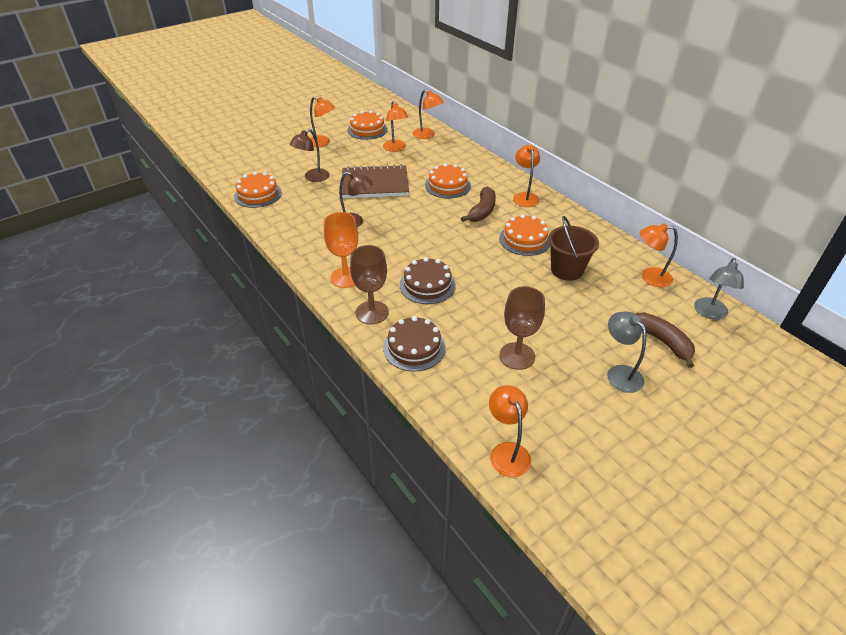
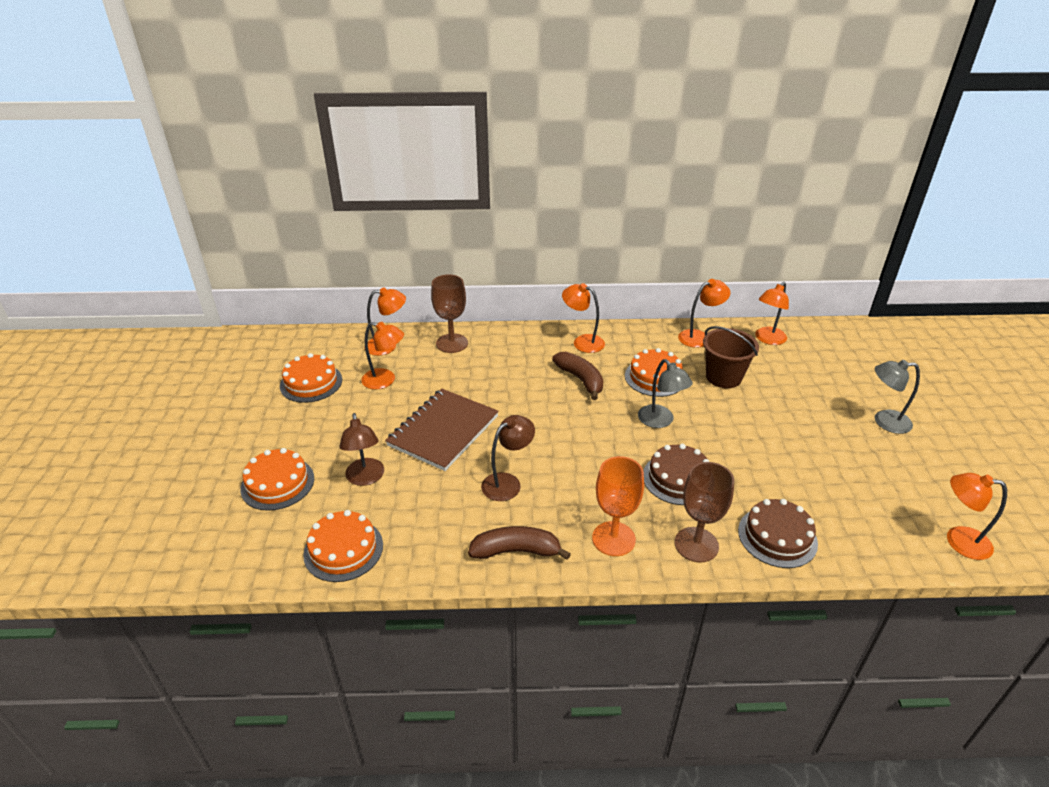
camera: 55 degrees left, 5 degrees down
(323, 143) = (291, 433): orange lamp -> orange lamp (699, 337)
(447, 185) = (508, 379): orange cake -> orange cake (277, 483)
(517, 356) = (830, 470): brown goblet -> brown goblet (452, 343)
(662, 341) = (856, 378): brown banana -> brown banana (516, 551)
(709, 313) = (834, 337): grey lamp -> grey lamp (660, 421)

